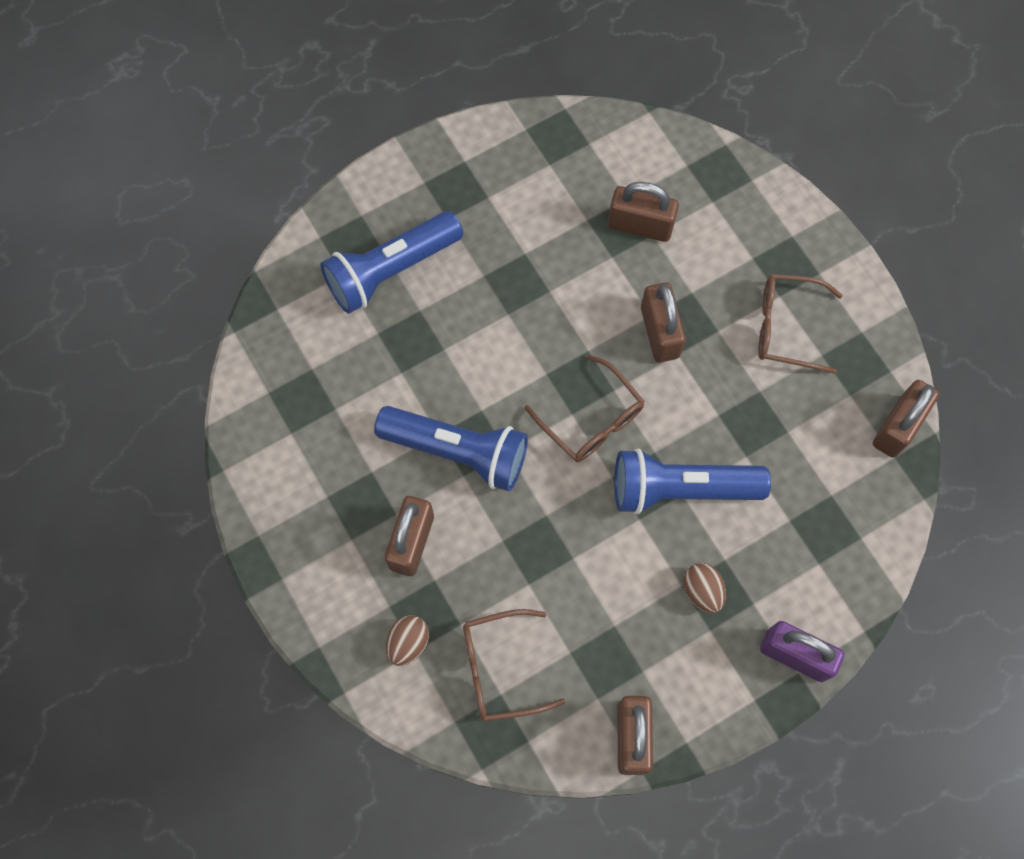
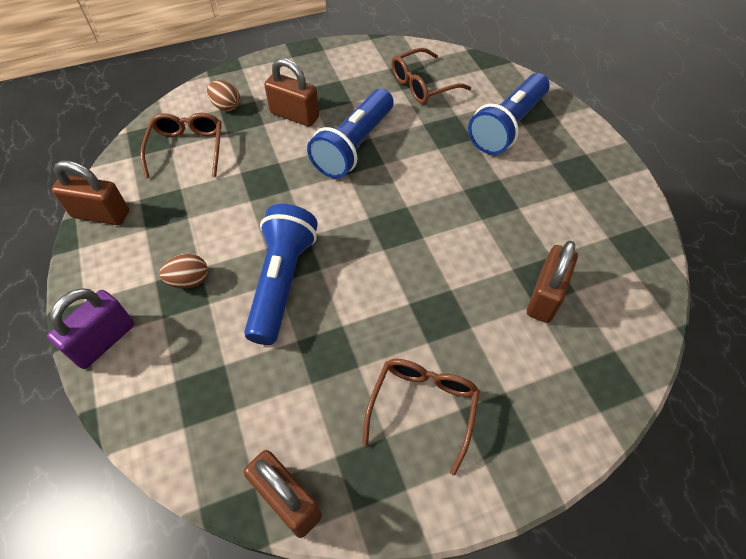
camera: 100 degrees right, 15 degrees down
(390, 270) = (507, 126): blue flashlight -> blue flashlight turned 120 degrees counterclockwise
(591, 419) = (360, 229): brown glasses -> brown glasses (422, 85)
(659, 332) = (433, 292): brown padlock -> none

